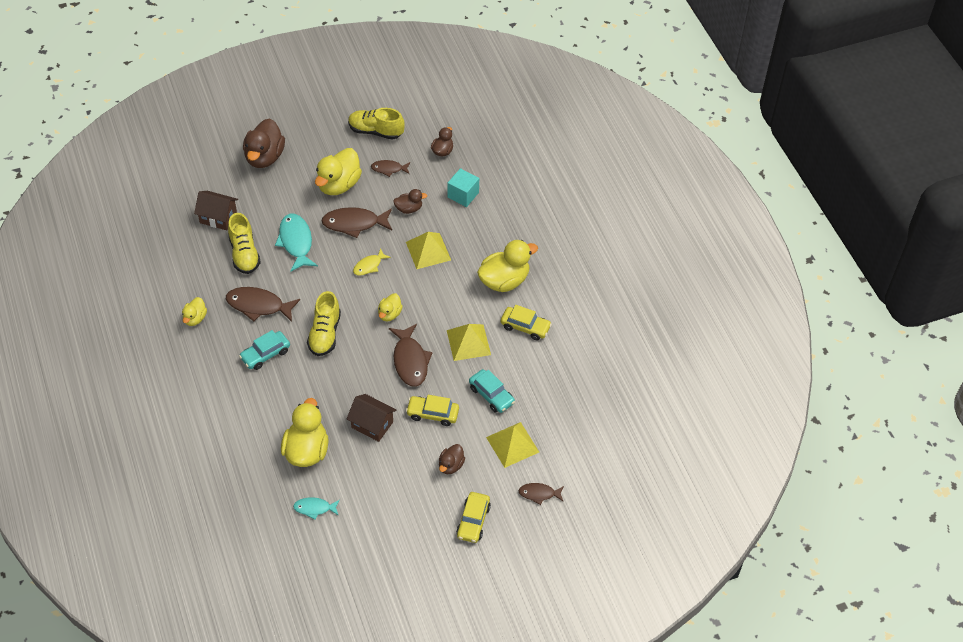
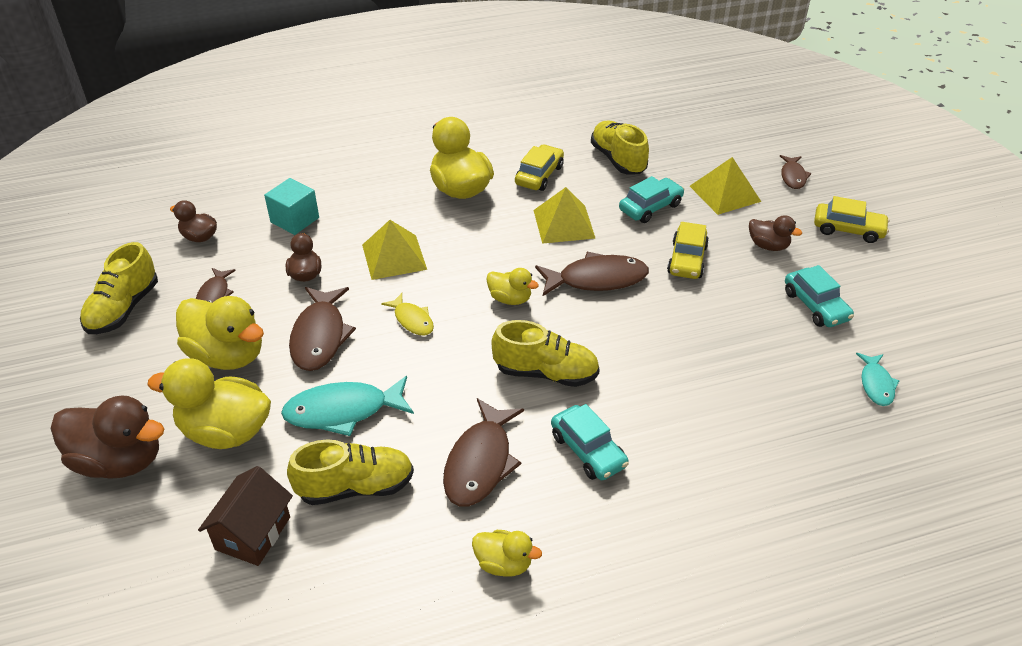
camera: 85 degrees left, 10 degrees down
(306, 451) = (774, 394): yellow duck -> yellow duck (226, 431)
(372, 424) = (714, 320): brown house -> none
(387, 486) = (815, 306): none -> turquoise car
(550, 377) = (618, 159): none -> yellow shoe

